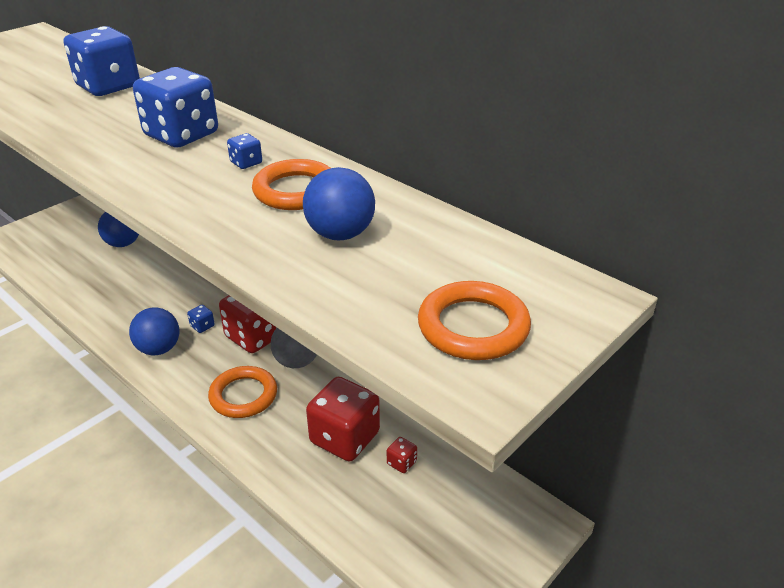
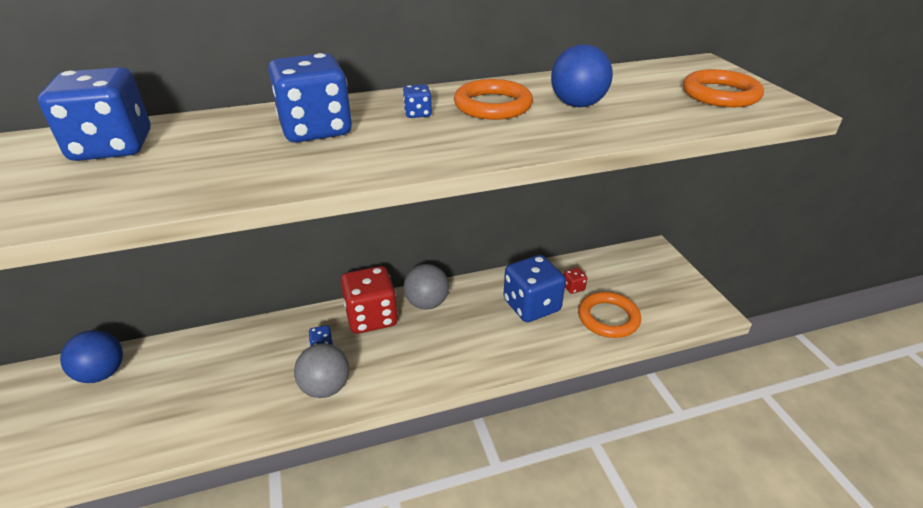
camera: 60 degrees left, 0 degrees up
(159, 349) = (326, 387): blue ball -> grey ball
(243, 395) = (442, 346): orange ring -> orange ring (608, 318)
(345, 438) = (531, 305): red dice -> blue dice

